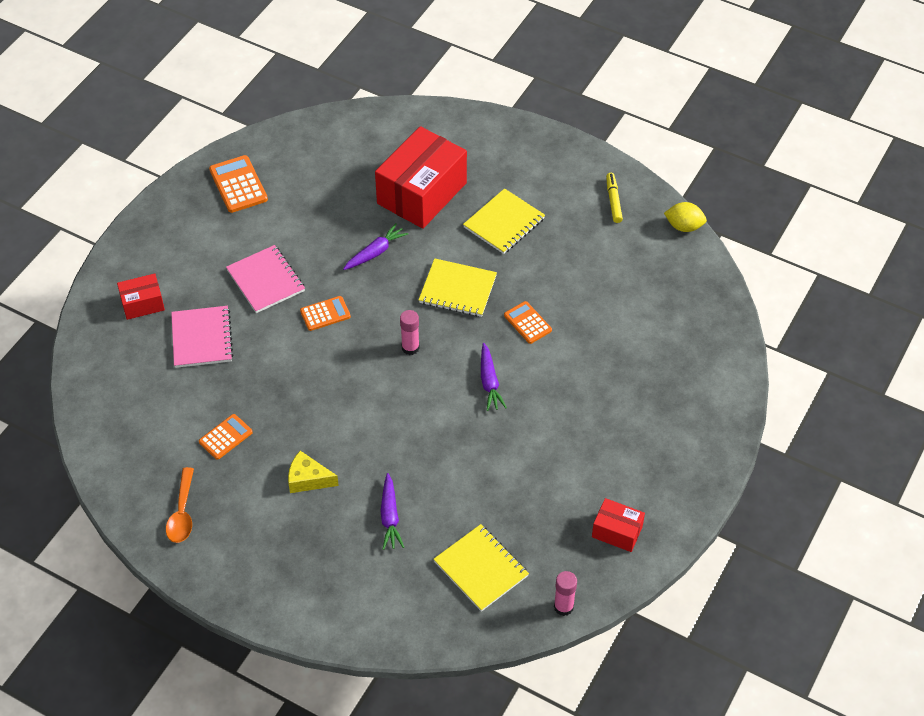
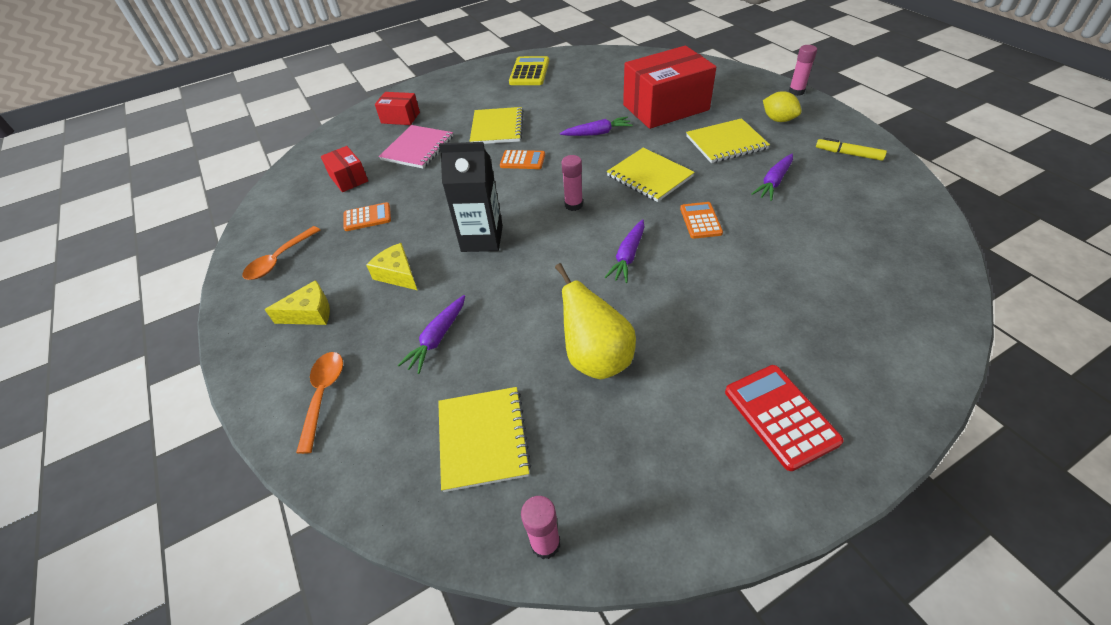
camera: 35 degrees right, 5 degrees down
(238, 185) = (529, 72): orange calculator -> yellow calculator
(263, 544) = (310, 313): none -> yellow cheese
(266, 280) = (497, 128): pink notebook -> yellow notebook
(340, 597) = (323, 395): none -> orange spoon
(354, 415) = (482, 239): none -> black carton
(519, 478) = (596, 358): none -> yellow pear
(536, 129) = (796, 91): none -> pink glue stick
(566, 257) = (773, 182): none -> purple carrot
(613, 201) = (848, 154): yellow marker -> yellow marker turned 90 degrees counterclockwise
(617, 531) = (677, 476): red box -> red box (348, 178)
(659, 464) = (780, 416): none -> red calculator
(684, 226) = (922, 192): yellow lemon -> yellow lemon (778, 120)

